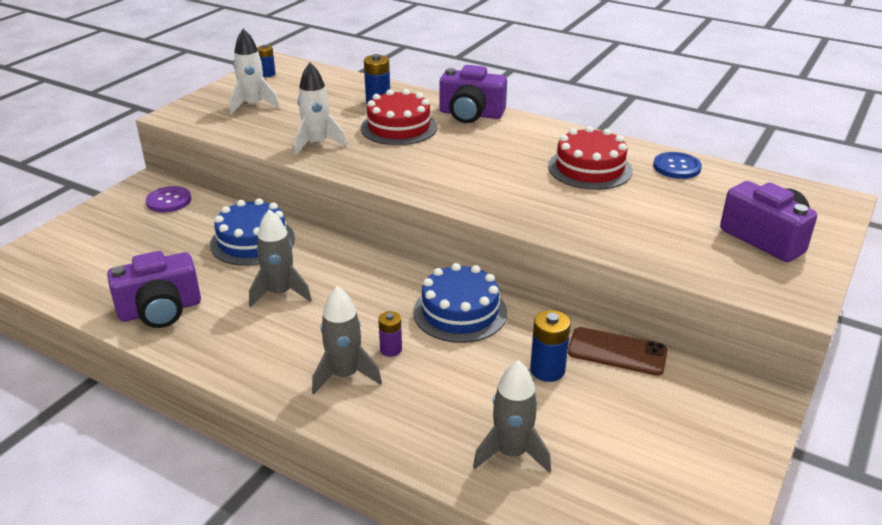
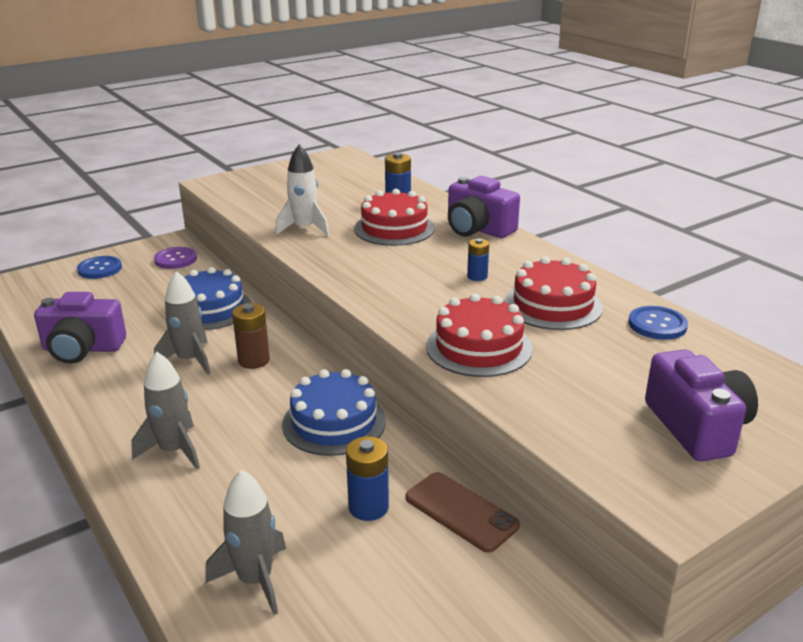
camera: 25 degrees right, 5 degrees down
(95, 228) = (100, 269): none -> blue button
(253, 105) = (284, 186): white rocket -> none
(267, 74) = (323, 163): blue battery -> blue battery (477, 276)
(340, 278) = (254, 360): none -> brown battery
(391, 349) = (237, 439): purple battery -> none
(567, 216) = (478, 347): none -> red cake

